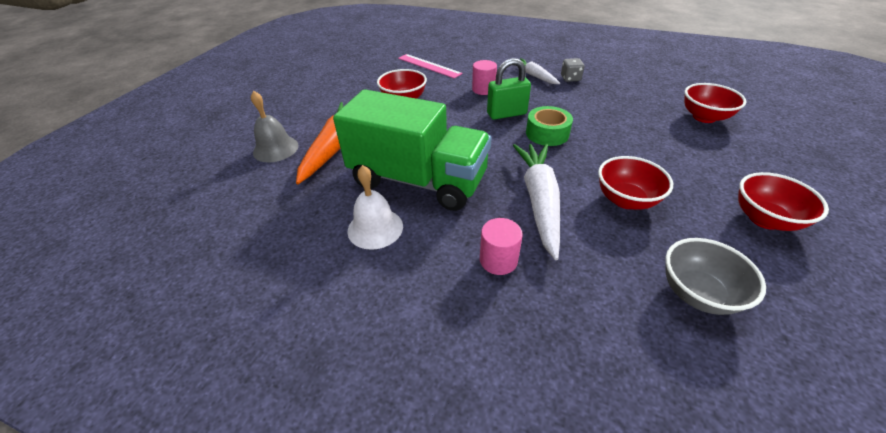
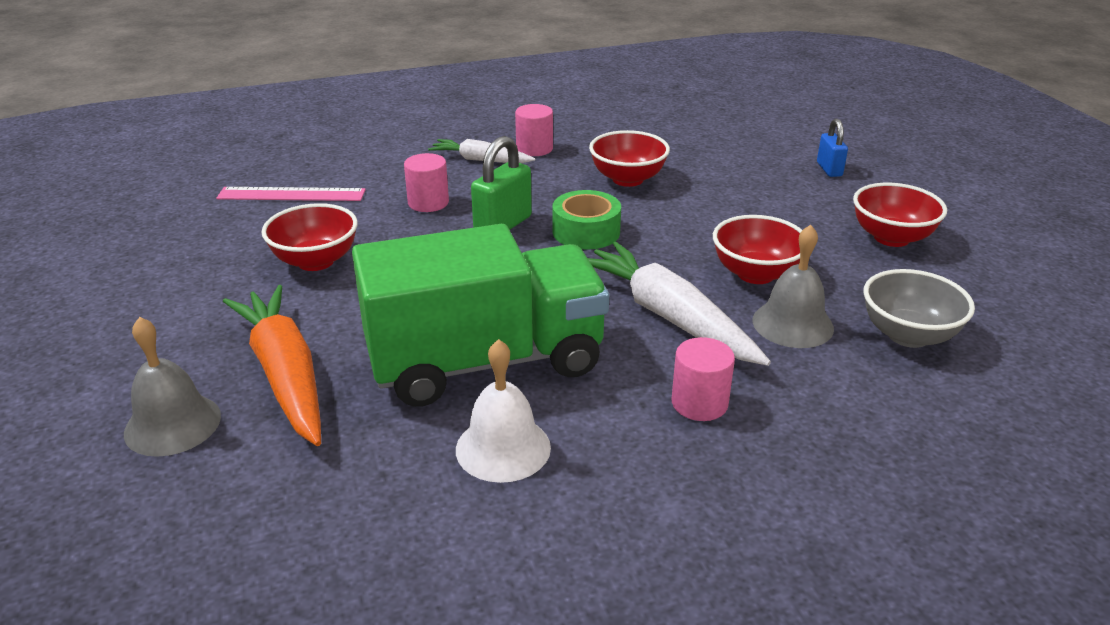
camera: 40 degrees left, 10 degrees down
(570, 78) = (534, 149): grey dice -> pink cylinder
(615, 243) = (792, 324): none -> grey bell
(704, 117) = (737, 149): red bowl -> red bowl (627, 179)
(764, 153) = (829, 169): none -> blue padlock

